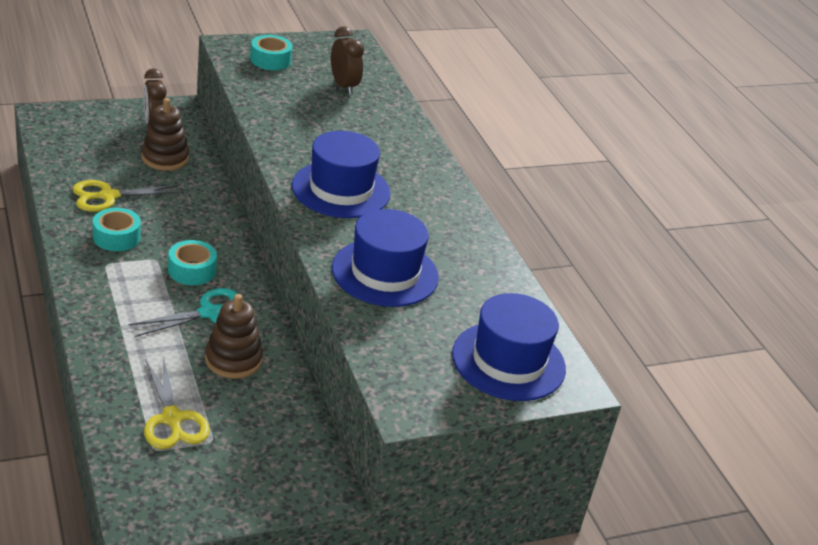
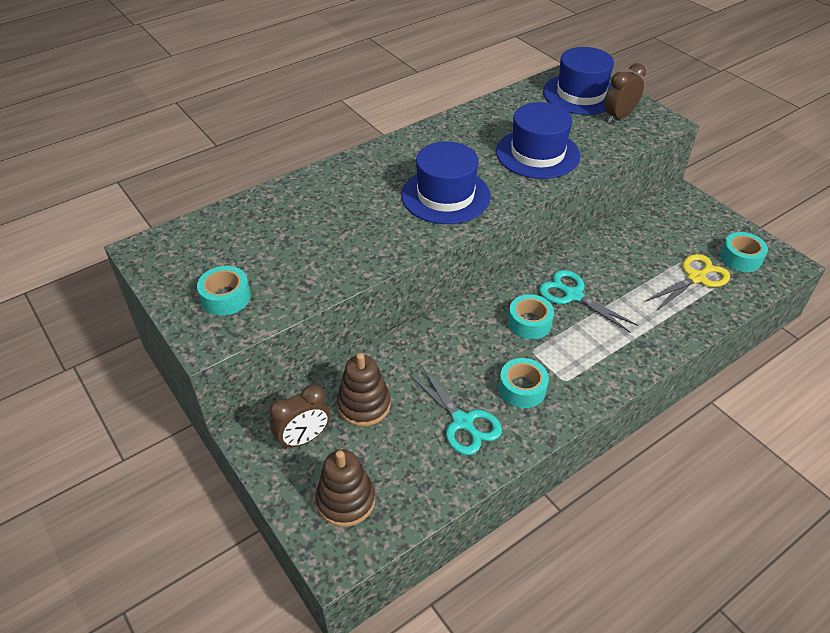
camera: 100 degrees left, 10 degrees up
(108, 196) = (462, 422): yellow scissors -> turquoise scissors
(178, 479) = (740, 258): none -> turquoise tape
(233, 360) = (612, 267): brown stacking toy -> brown stacking toy (346, 500)
(344, 86) = (255, 233): brown clock -> brown clock (619, 117)

